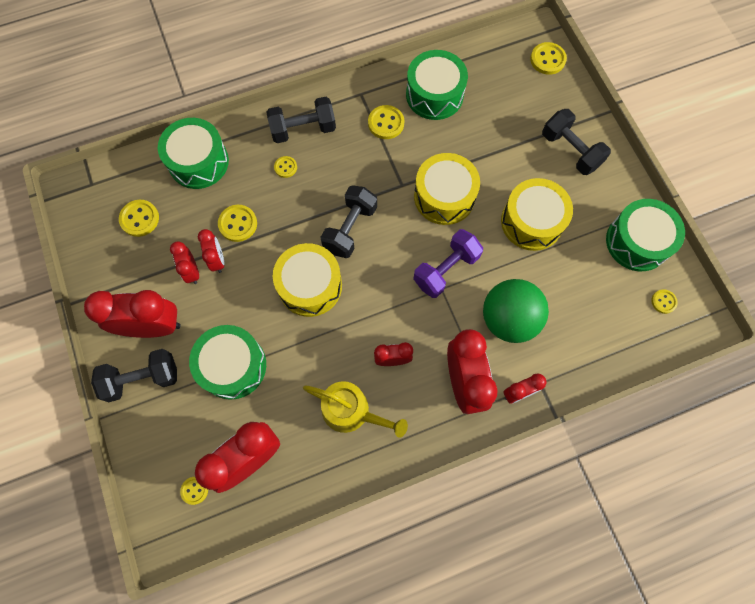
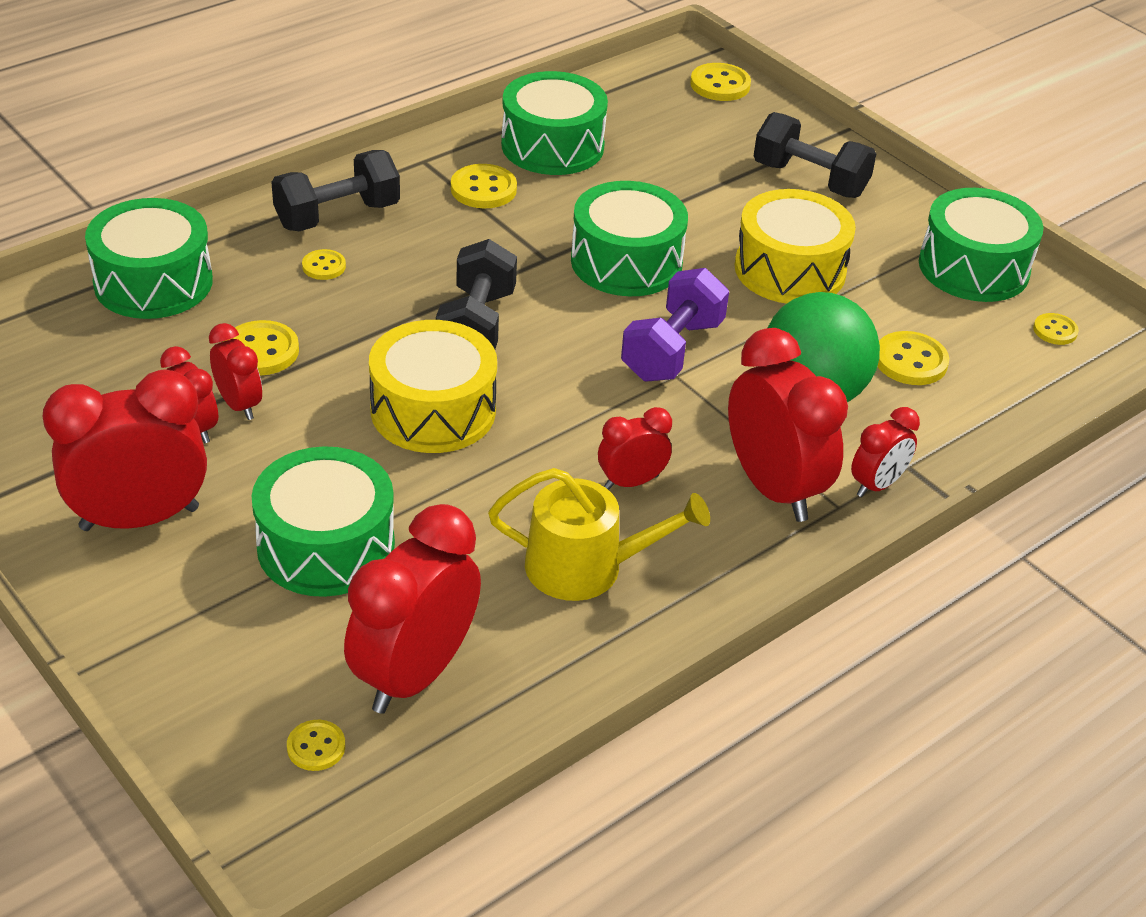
camera: 20 degrees left, 30 degrees down
(139, 219) = (61, 373): yellow button -> yellow button (910, 361)
(142, 379) = (144, 598): black dumbbell -> none
(444, 197) = (626, 262): yellow drum -> green drum

